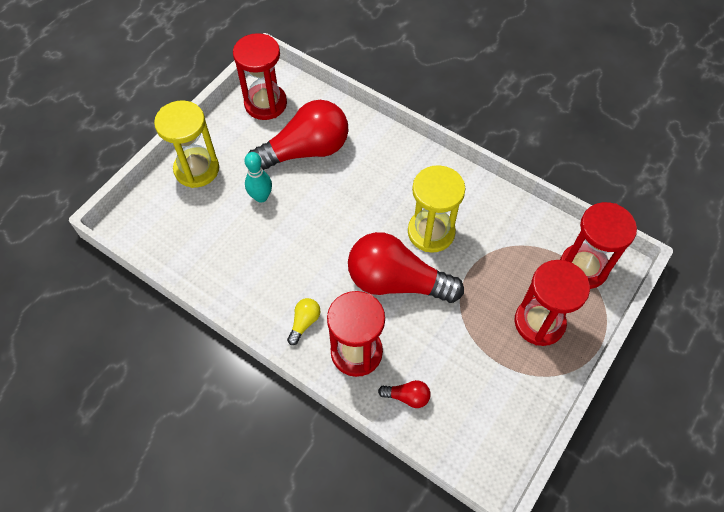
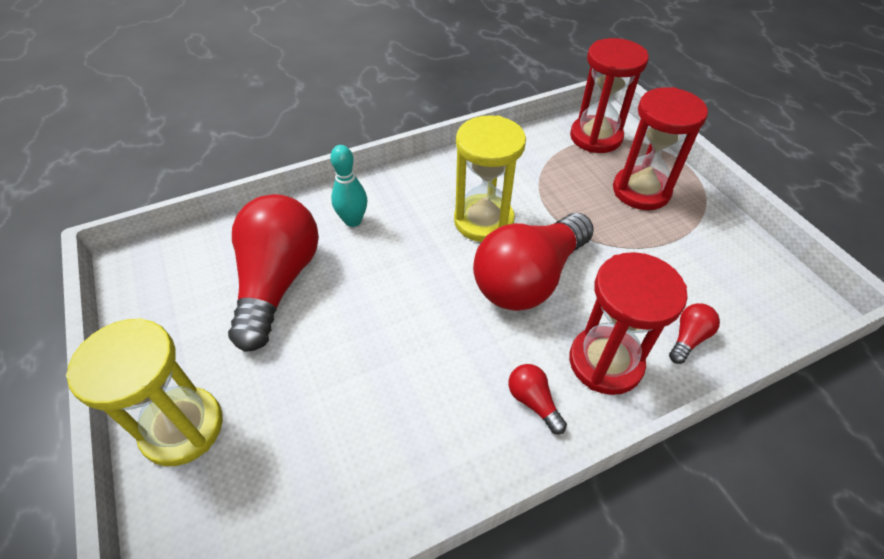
camera: 60 degrees left, 10 degrees down
(261, 197) = (303, 363): turquoise bowling pin -> turquoise bowling pin (353, 220)
(265, 104) = (163, 291): red hourglass -> none
(304, 322) = (533, 402): yellow light bulb -> red light bulb

